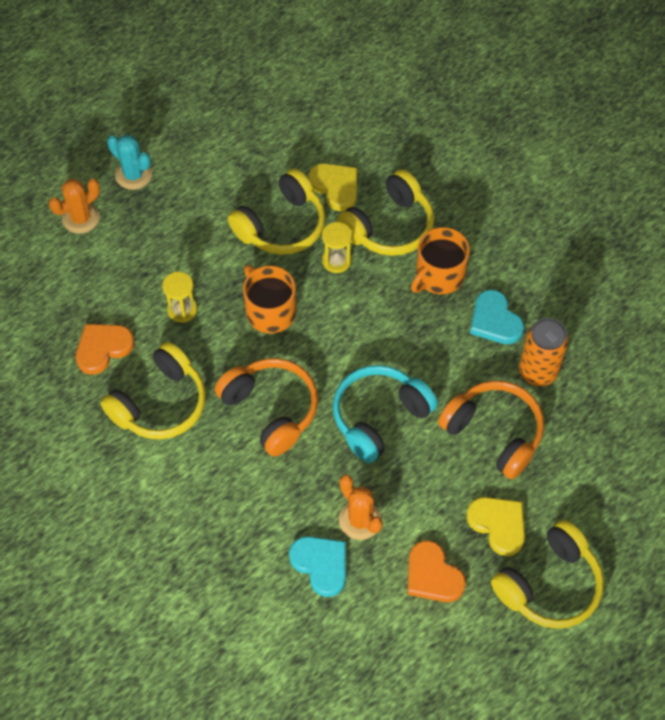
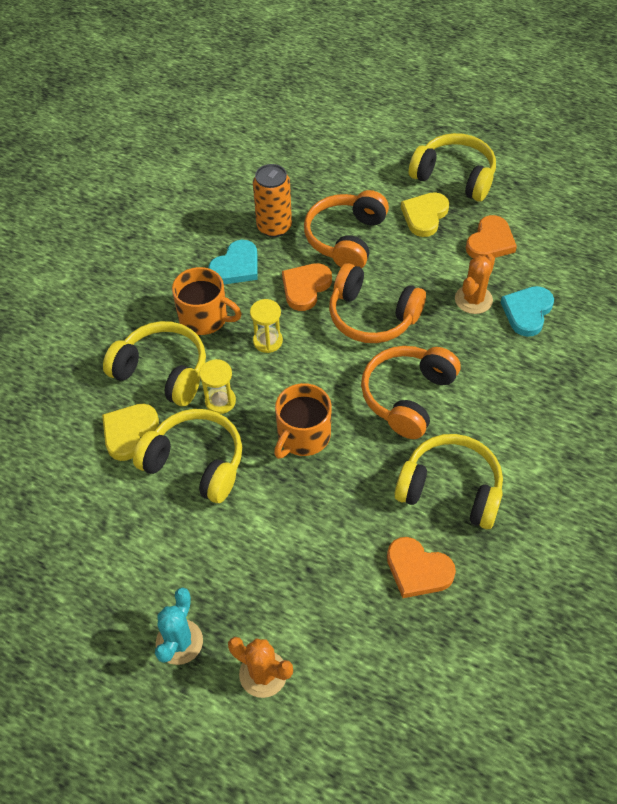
camera: 110 degrees left, 5 degrees down
(182, 310) = (337, 514): yellow hourglass -> yellow hourglass (267, 341)
(379, 417) = (372, 316): turquoise headphones -> orange headphones
(441, 372) = (305, 288): none -> orange heart

